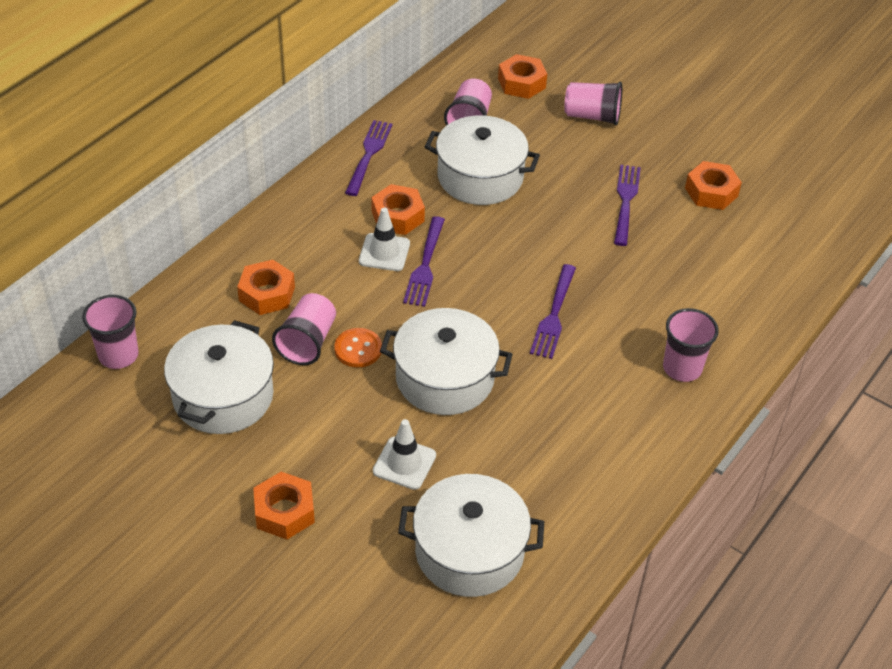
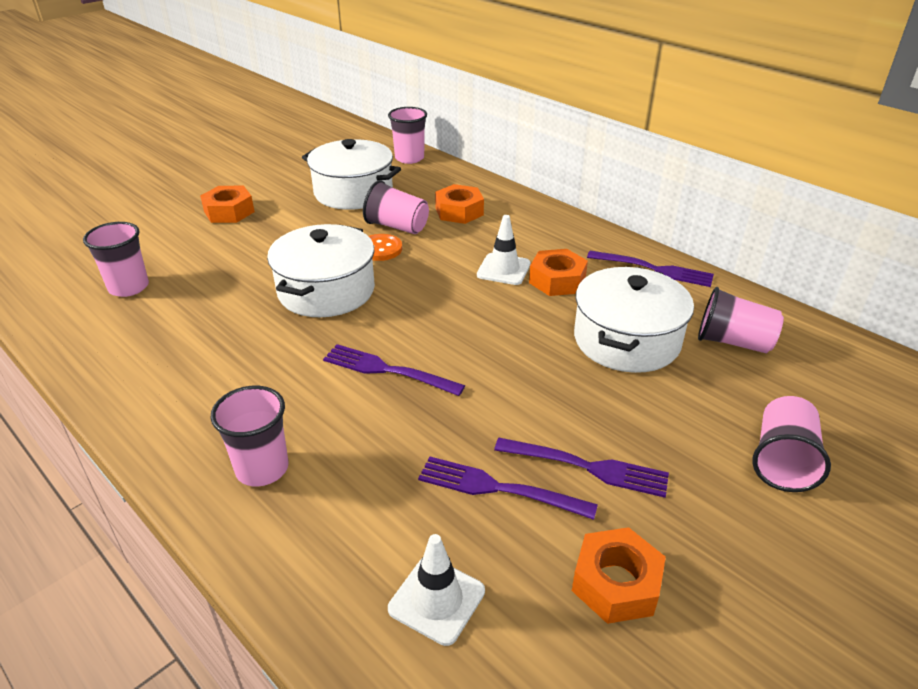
camera: 100 degrees right, 10 degrees down
(404, 463) = (241, 263): white traffic cone -> white traffic cone (436, 600)
(425, 265) = (482, 291): purple fork -> purple fork (499, 488)
(469, 551) = (129, 287): white pot -> pink cup
(521, 83) = (836, 396): orange nut -> none

